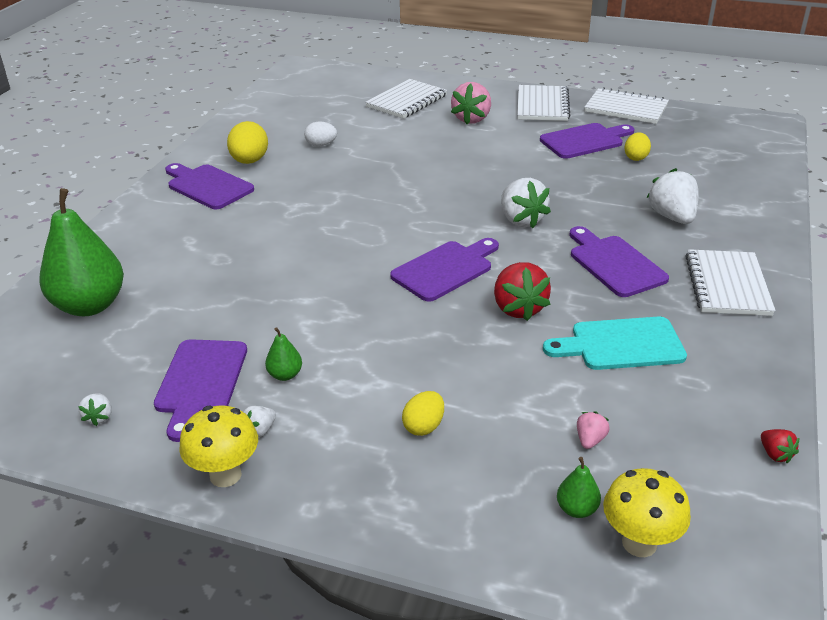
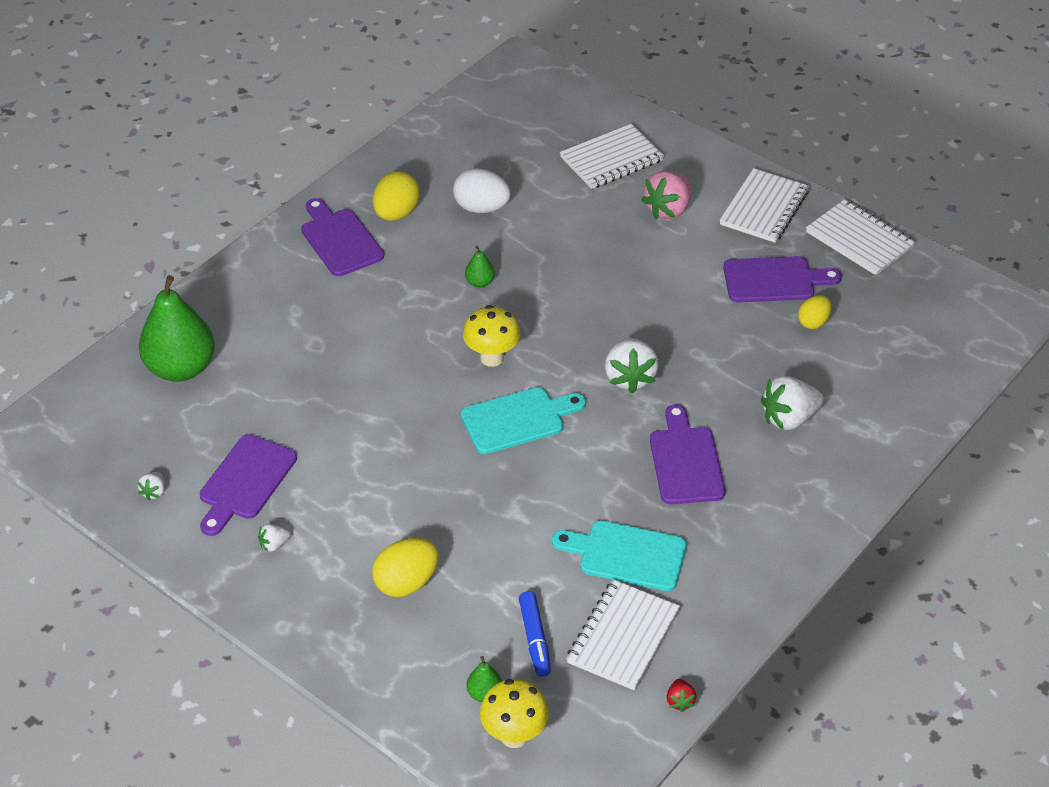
camera: 20 degrees right, 10 degrees up
(225, 475) = (232, 577): yellow mushroom -> yellow mushroom (492, 358)
(285, 375) = (317, 496): green pear -> green pear (479, 282)
(321, 145) = (481, 208): white egg -> white egg, size x1.57
(424, 426) = (406, 583): yellow egg -> yellow egg, size x1.57
(445, 269) = (517, 419): purple cutting board -> turquoise cutting board
(518, 308) = (559, 486): red strawberry -> none
(590, 440) = (535, 639): pink strawberry -> blue marker
(672, 217) = (789, 418): white strawberry -> white strawberry turned 120 degrees counterclockwise
(727, 285) = (778, 520): white notebook -> white notebook (623, 637)

